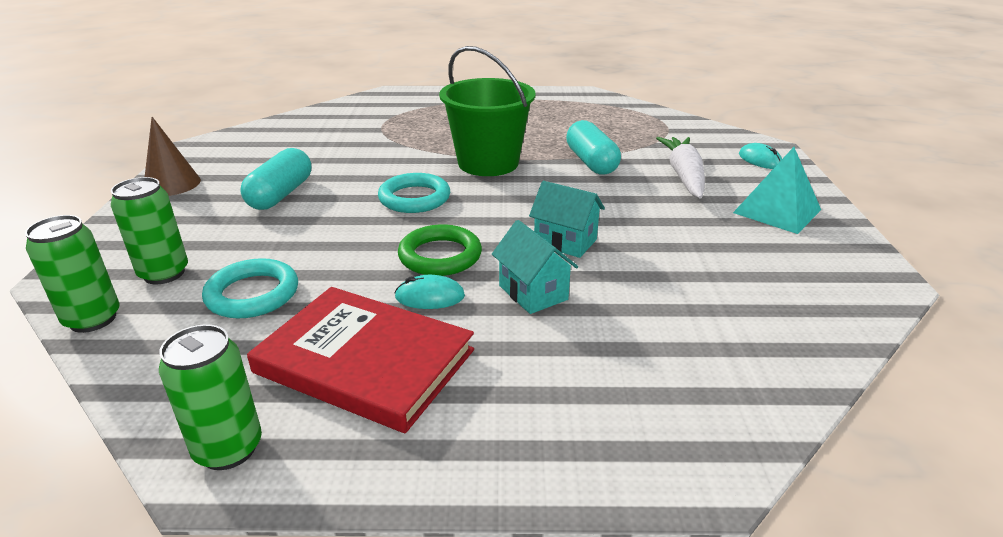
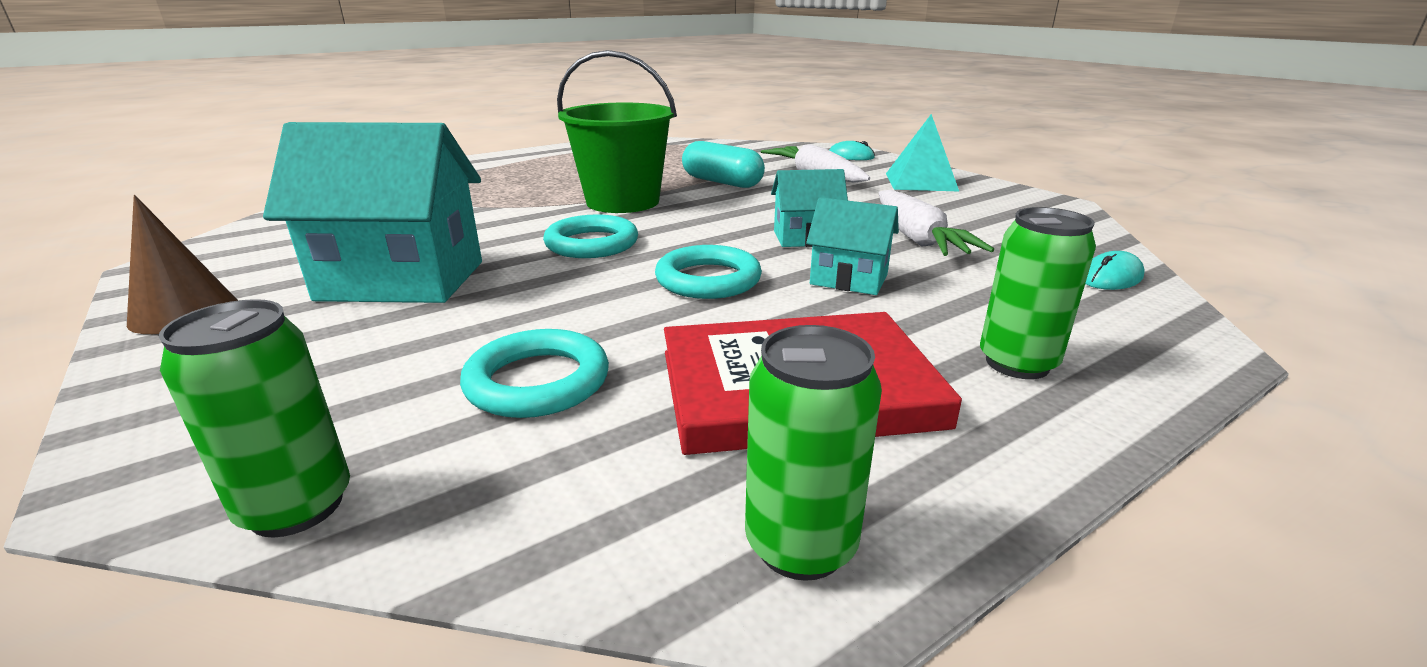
camera: 35 degrees left, 5 degrees down
(164, 273) = (347, 408): green can -> green can (1017, 363)
(280, 194) = (402, 280): turquoise capsule -> turquoise house
(430, 297) = (760, 313): turquoise mouse -> turquoise mouse (1110, 277)
(440, 256) = (708, 280): green ring -> turquoise ring
(657, 273) = (917, 238): none -> white carrot

